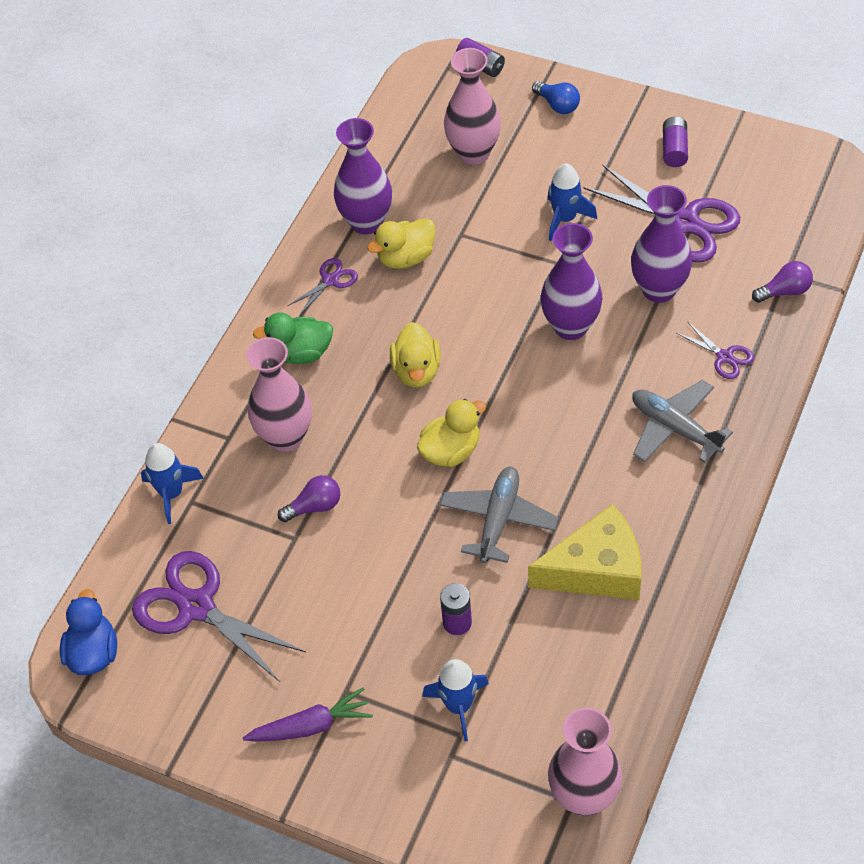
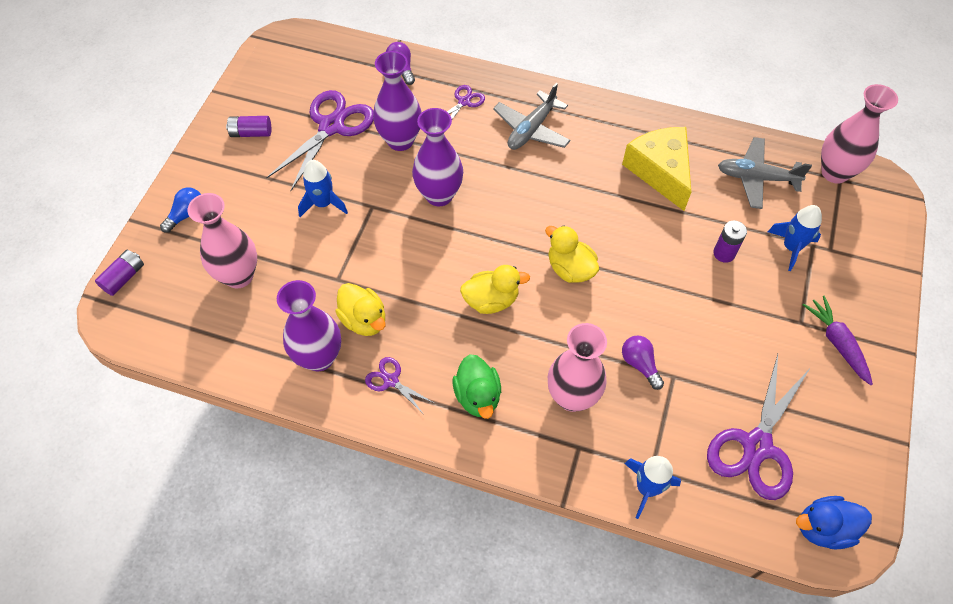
camera: 100 degrees left, 5 degrees up
(498, 519) = (629, 233): grey plane -> grey plane (756, 178)

